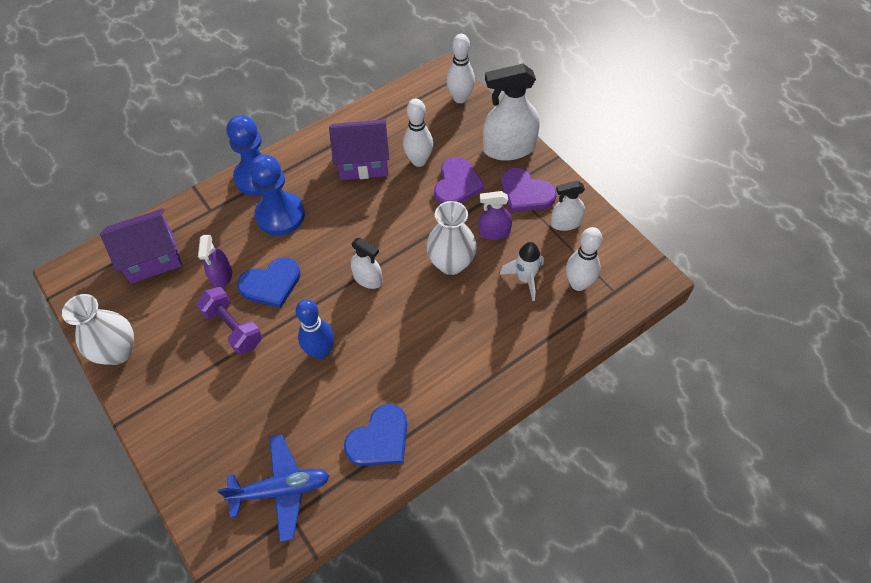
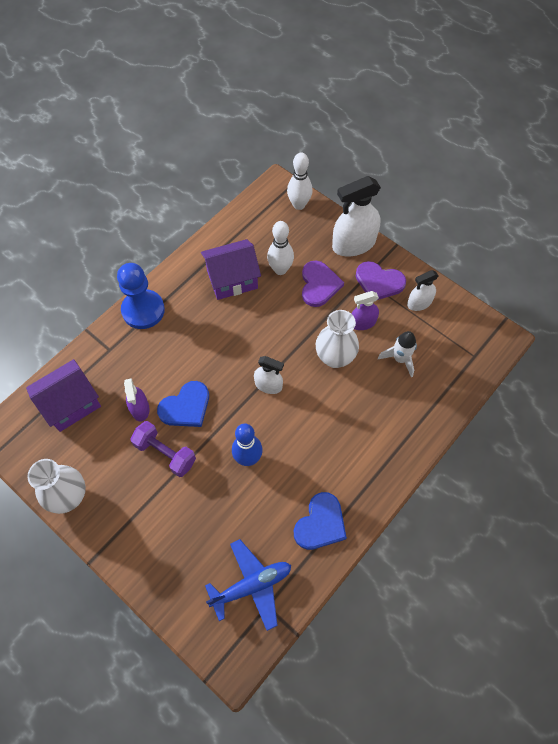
camera: 15 degrees left, 5 degrees up
(280, 215) = (174, 342): blue pawn -> none
(578, 284) = (444, 355): white bowling pin -> none

